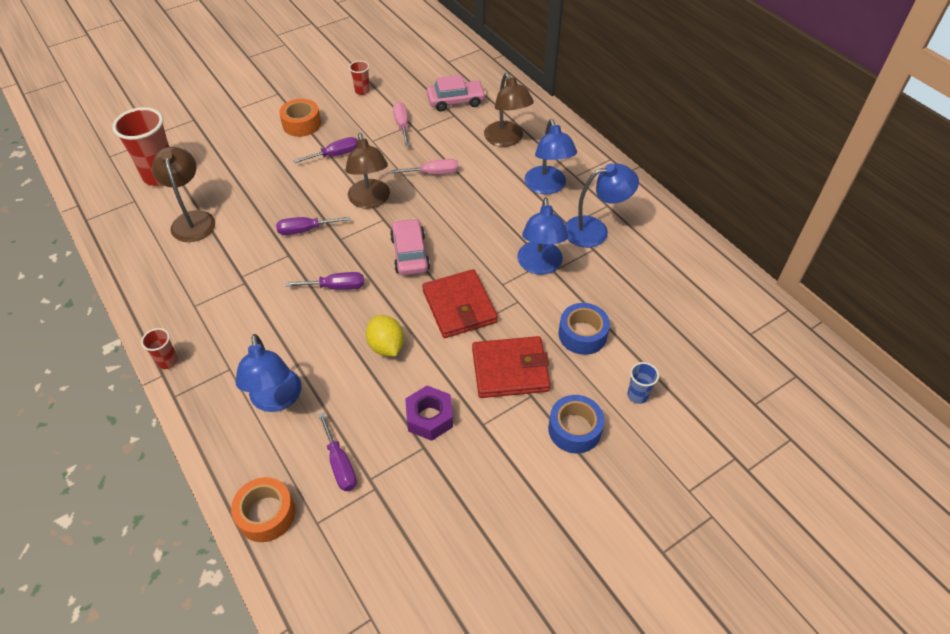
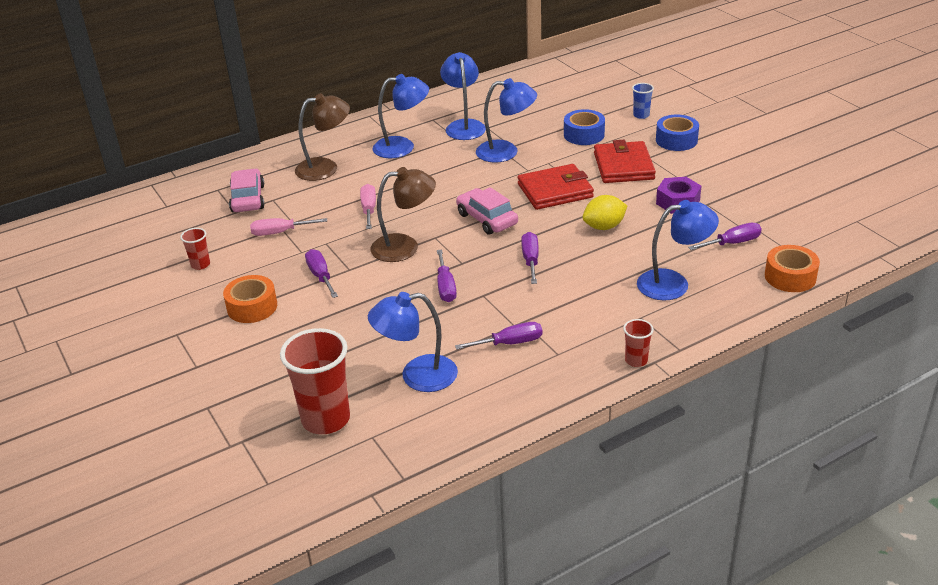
camera: 85 degrees left, 15 degrees down
(192, 219) = (417, 376): brown lamp -> blue lamp
(217, 274) = (510, 343): none -> purple screwdriver
(410, 254) = (487, 219): pink car -> pink car turned 60 degrees clockwise

